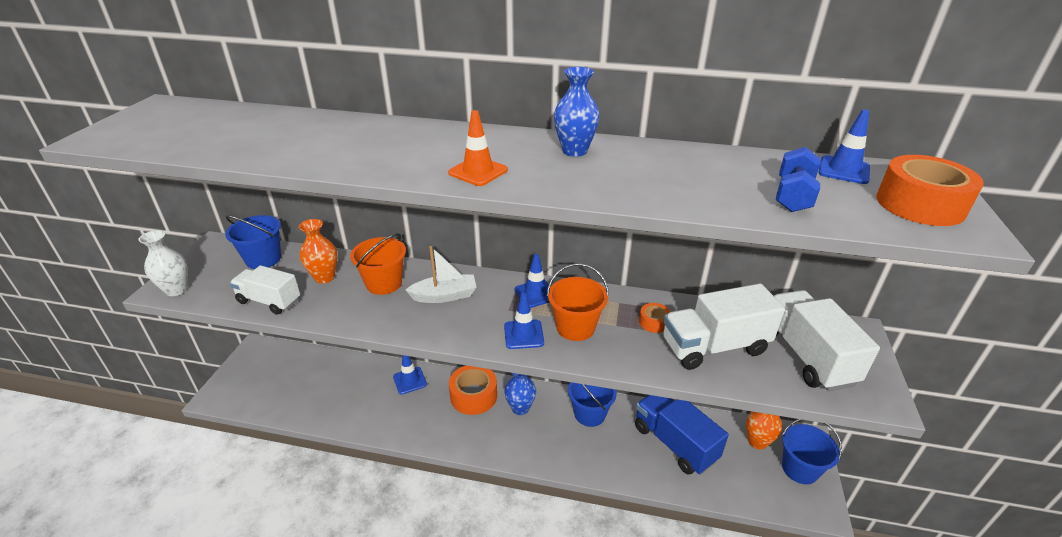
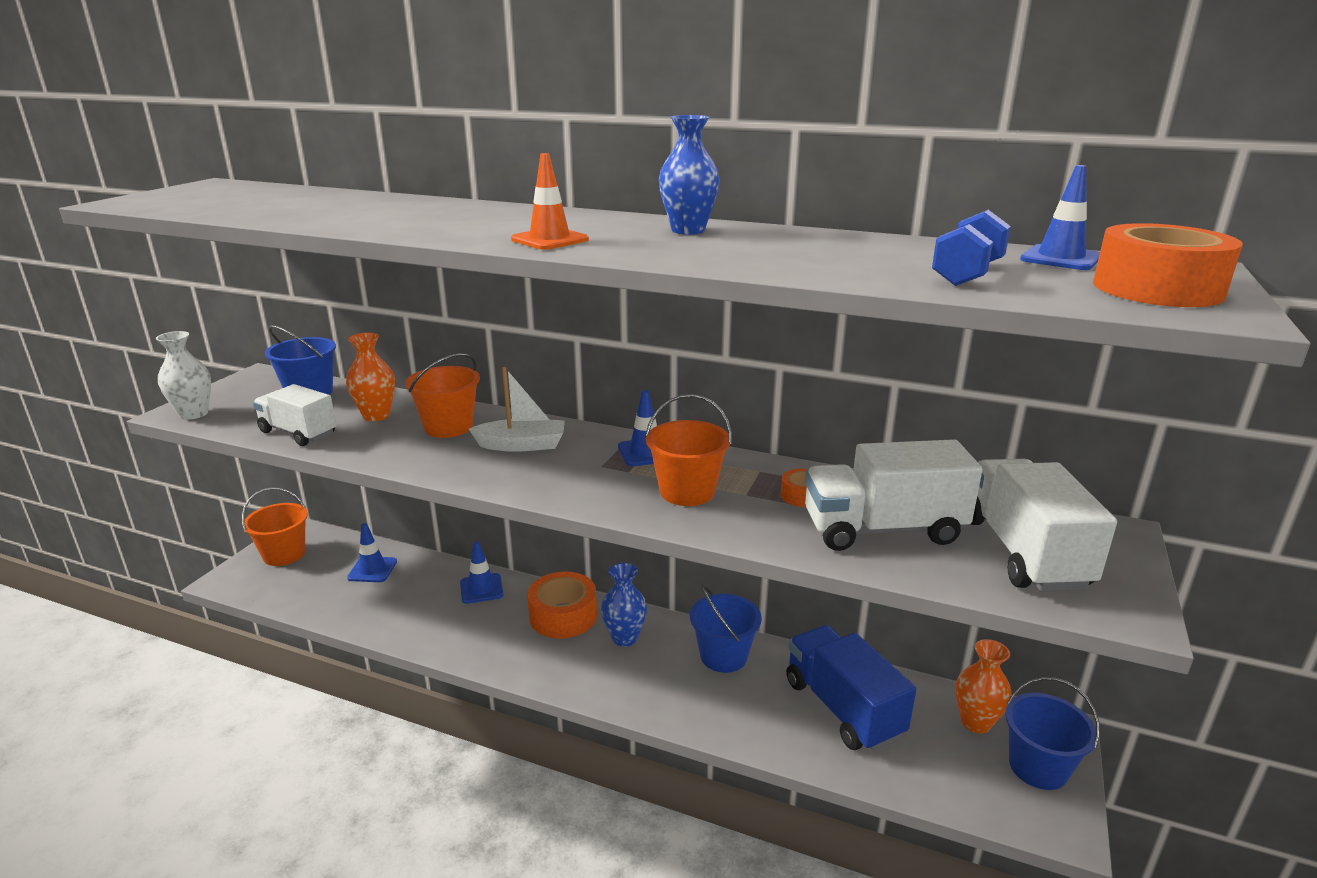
camera: 10 degrees right, 10 degrees down
(253, 369) = (284, 554): none -> orange bucket
(523, 334) = (612, 493): blue traffic cone -> blue traffic cone (372, 570)

